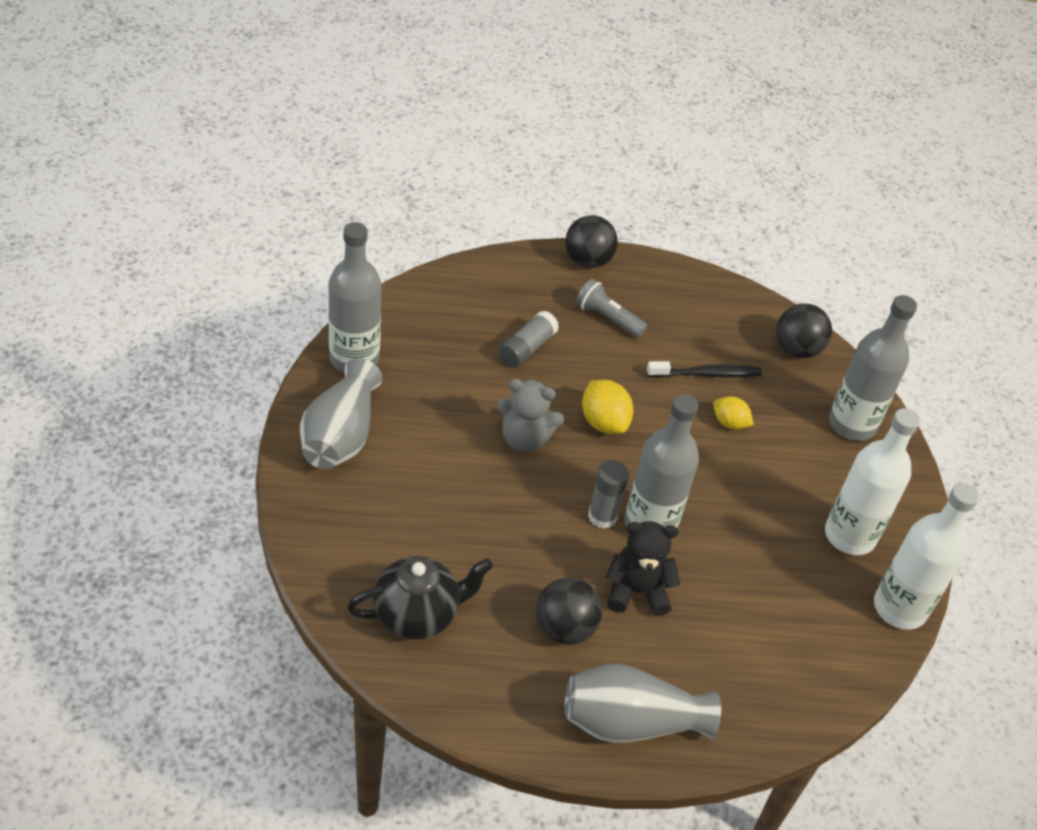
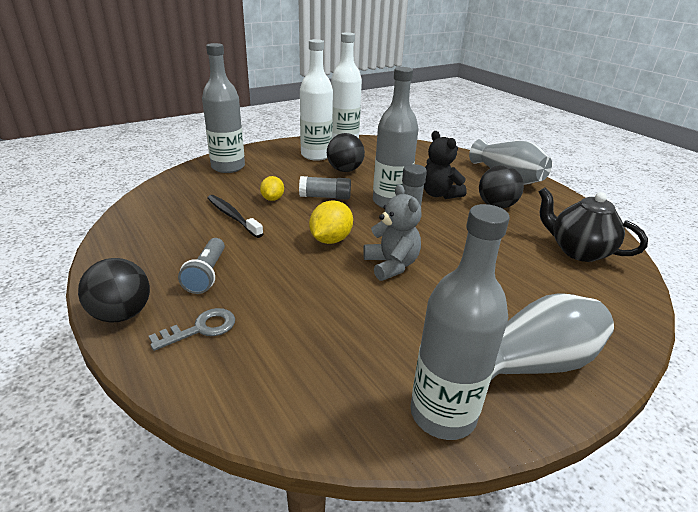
camera: 120 degrees left, 15 degrees down
(527, 348) = (292, 302): grey glue stick -> grey glue stick (325, 197)
(537, 291) = (201, 328): none -> grey key
(797, 349) = (170, 193): black ball -> black ball (345, 170)

